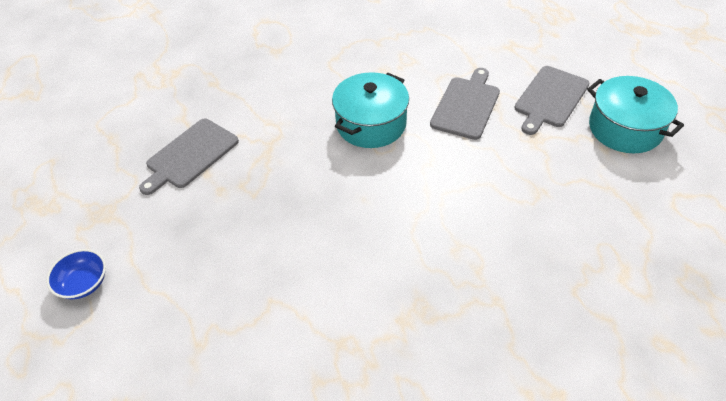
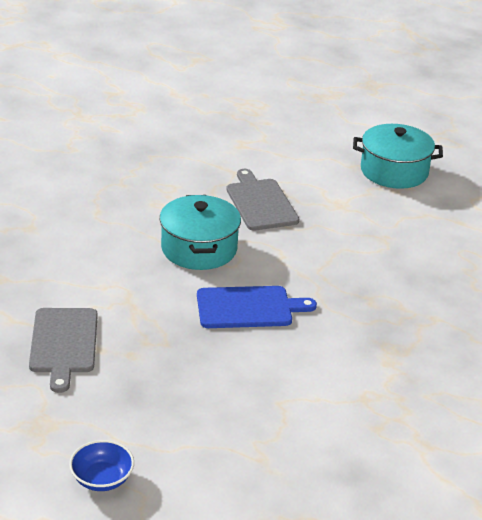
camera: 45 degrees left, 15 degrees down
(348, 197) = (248, 308): none -> blue cutting board
(550, 98) = (318, 172): grey cutting board -> none

